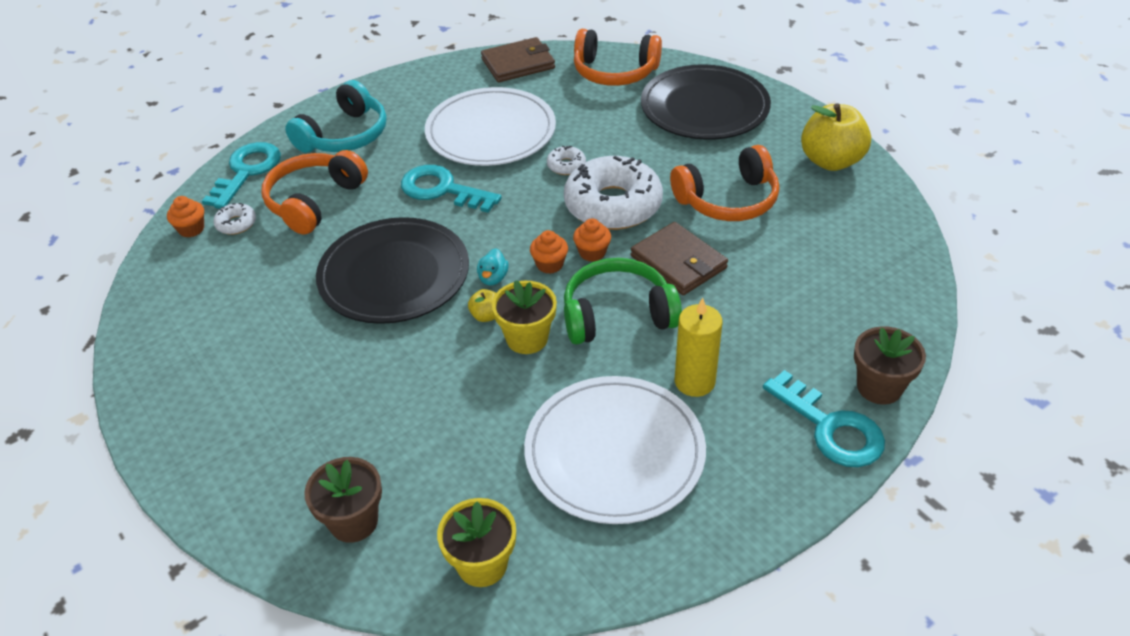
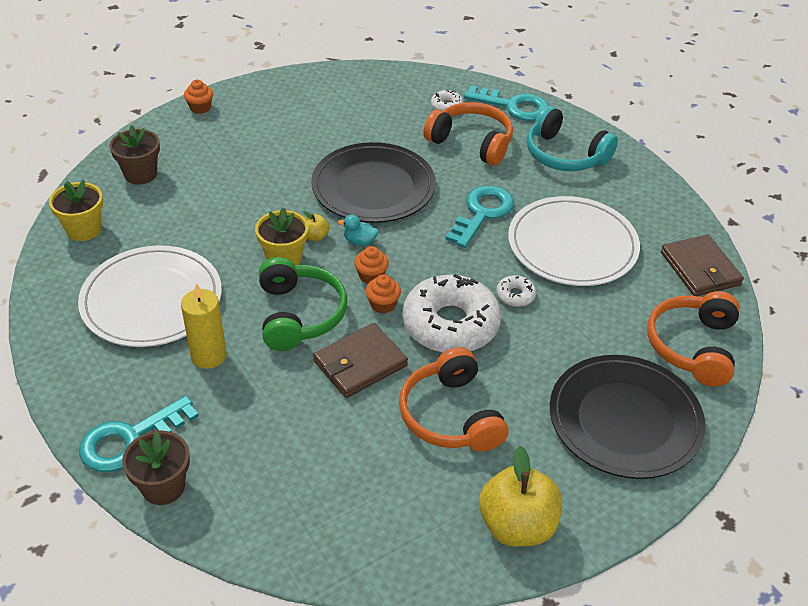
camera: 90 degrees right, 0 degrees up
(191, 229) = (442, 86): orange cupcake -> orange cupcake (200, 108)

